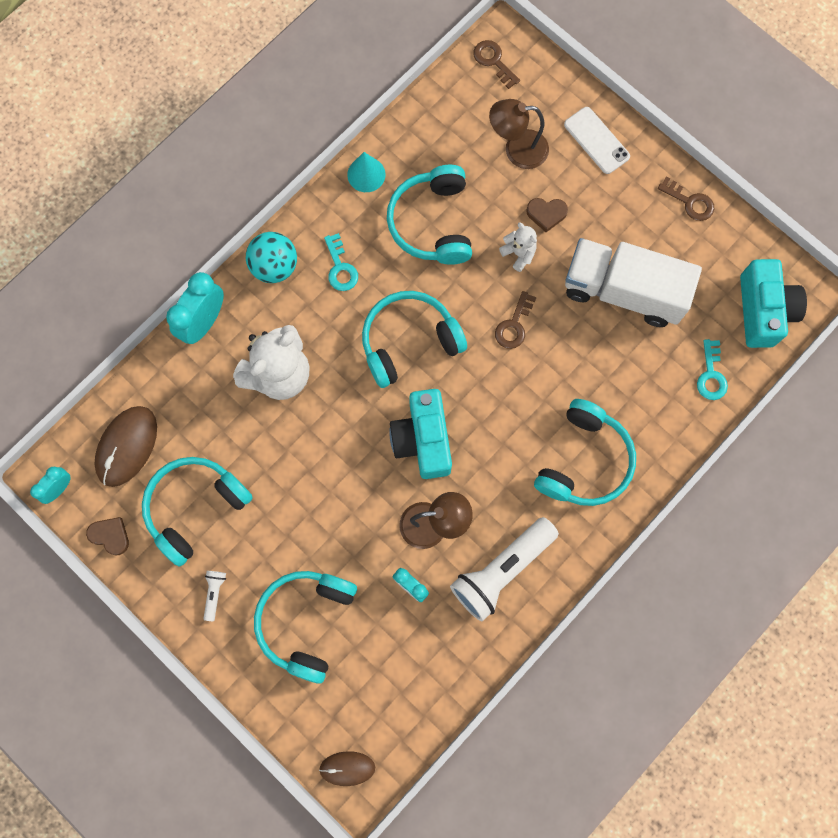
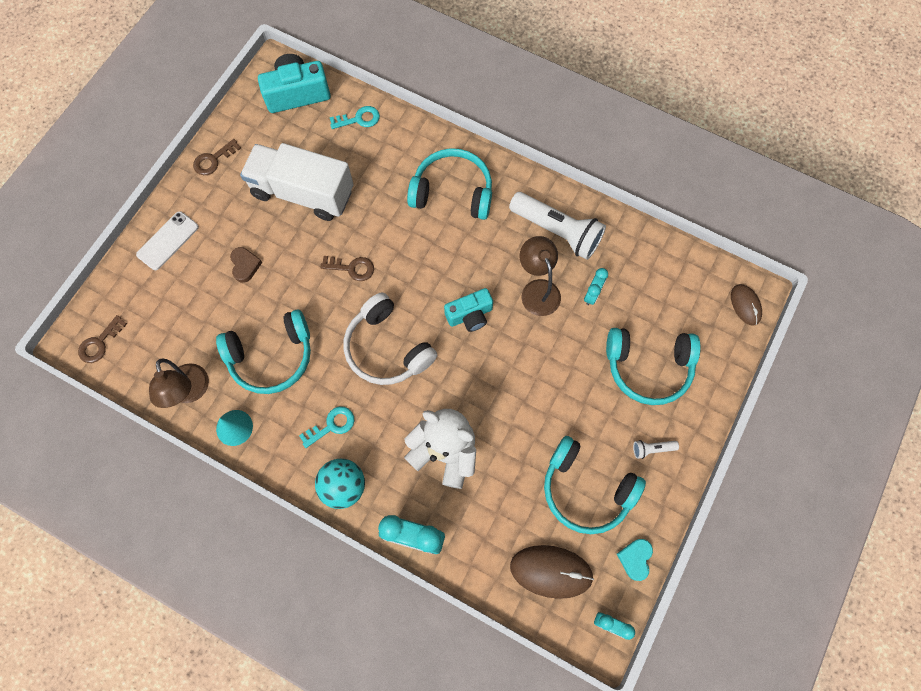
camera: 105 degrees left, 5 degrees down
(110, 536) = (635, 559): brown heart -> turquoise heart
(409, 342) = (387, 348): turquoise headphones -> white headphones
(423, 439) = (470, 315): turquoise camera -> turquoise camera, size x0.67
(517, 149) = (187, 303): brown lamp -> brown lamp (190, 392)
(519, 253) = (286, 279): white teddy bear -> none
(623, 291) = (303, 193): white truck -> white truck turned 105 degrees clockwise
(690, 202) = (213, 160): brown key -> brown key turned 150 degrees counterclockwise

